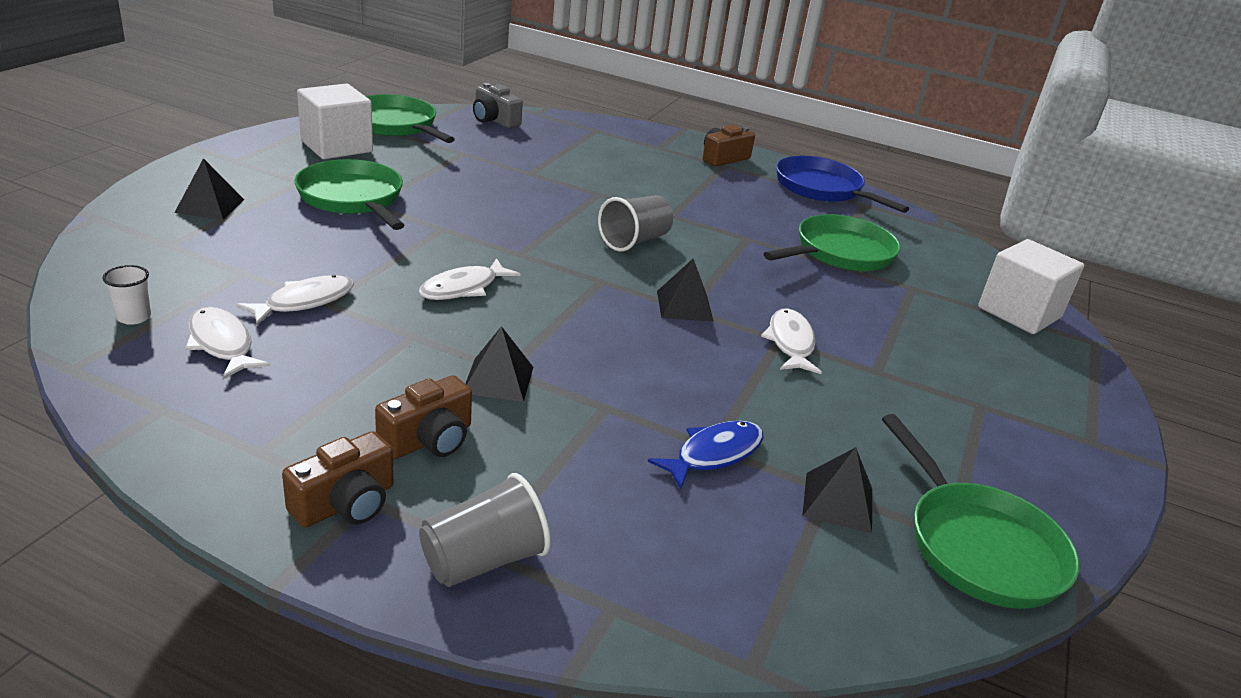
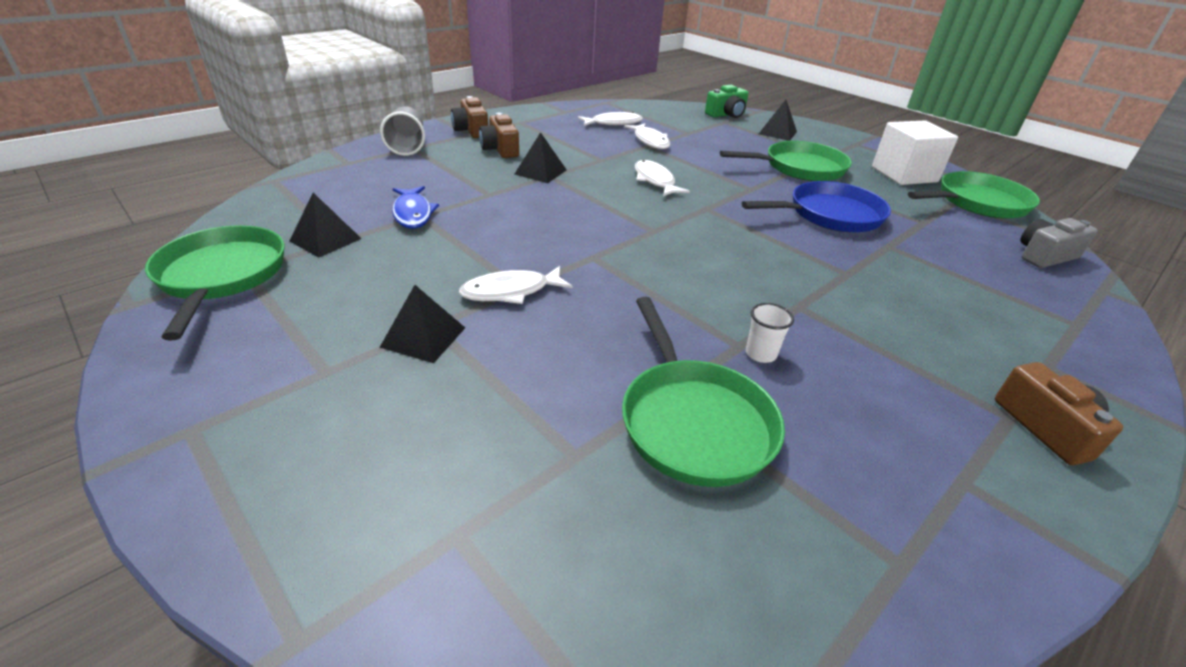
camera: 115 degrees right, 5 degrees up
(124, 242) = (726, 114): none -> green camera
(134, 317) = (646, 112): white cup -> white cup (760, 354)
(634, 241) = (730, 265): grey cup -> none
(684, 306) = (598, 257): black pyramid -> black pyramid (423, 337)
(790, 343) = (511, 291): white fish -> white fish turned 135 degrees clockwise
(822, 189) = (959, 523): blue pan -> blue pan (829, 215)
(978, 545) = (221, 276): green pan -> green pan turned 75 degrees clockwise
(1019, 312) = (446, 571): white cube -> none

